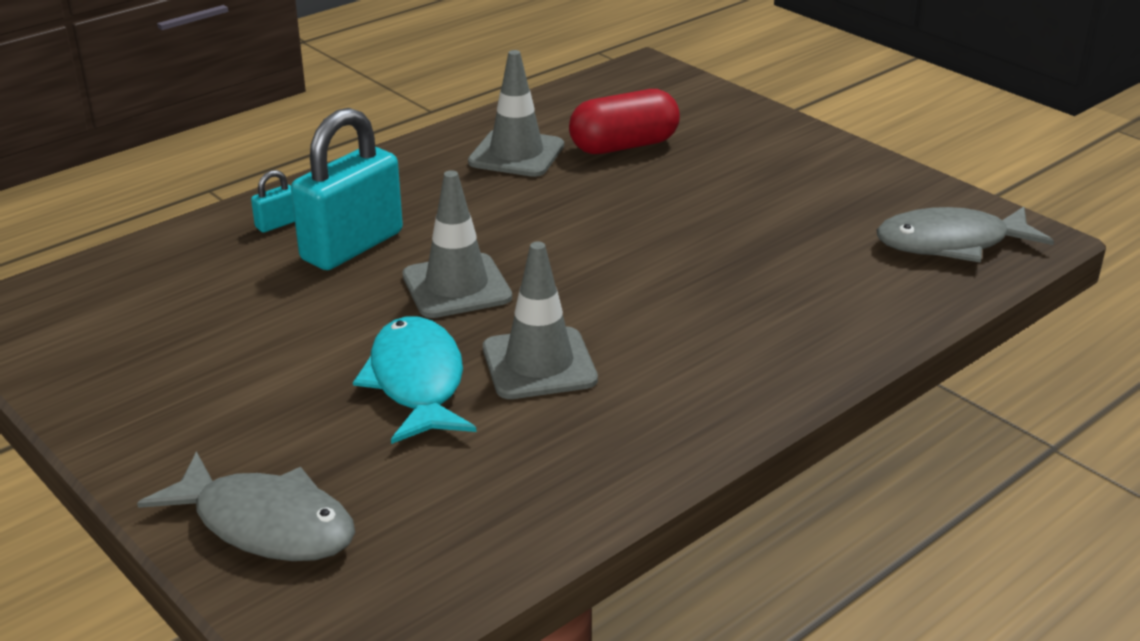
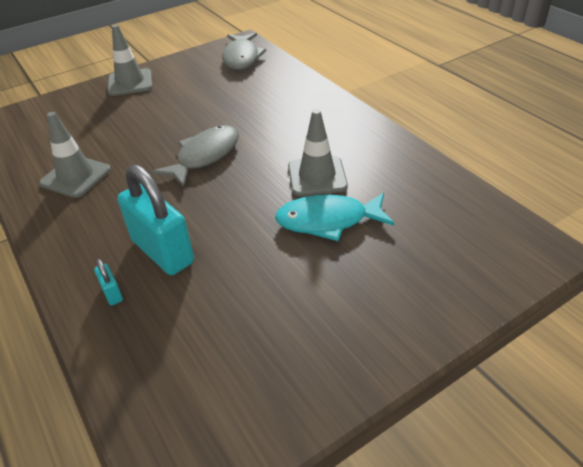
camera: 80 degrees left, 10 degrees up
(266, 524) = (459, 278): grey fish -> grey fish (205, 156)
(456, 287) = (230, 204): grey traffic cone -> grey traffic cone (130, 82)
(624, 146) = (92, 136): red capsule -> none

